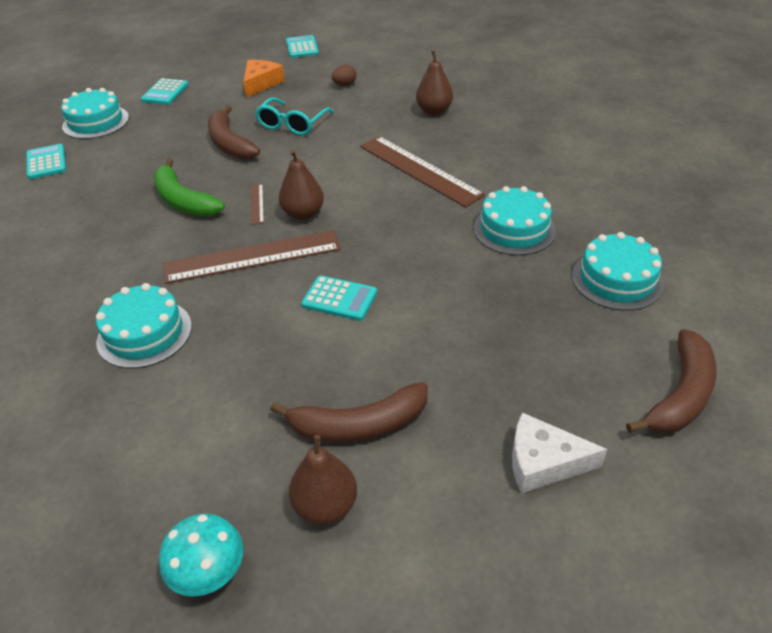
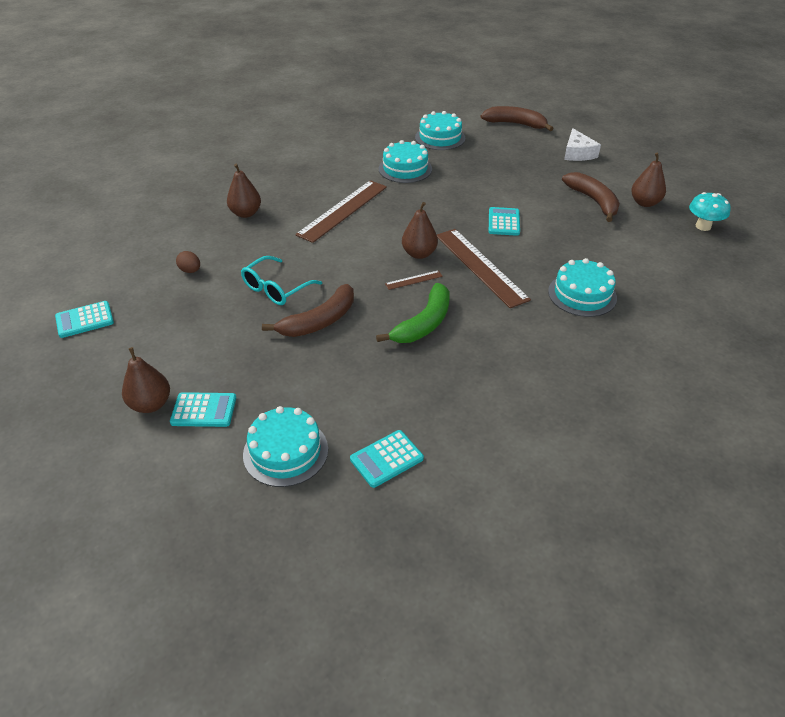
camera: 105 degrees left, 0 degrees up
(188, 74) = (151, 404): none -> brown pear
(261, 83) = (183, 331): orange cheese -> none
(292, 124) = (276, 288): turquoise glasses -> turquoise glasses turned 120 degrees clockwise

